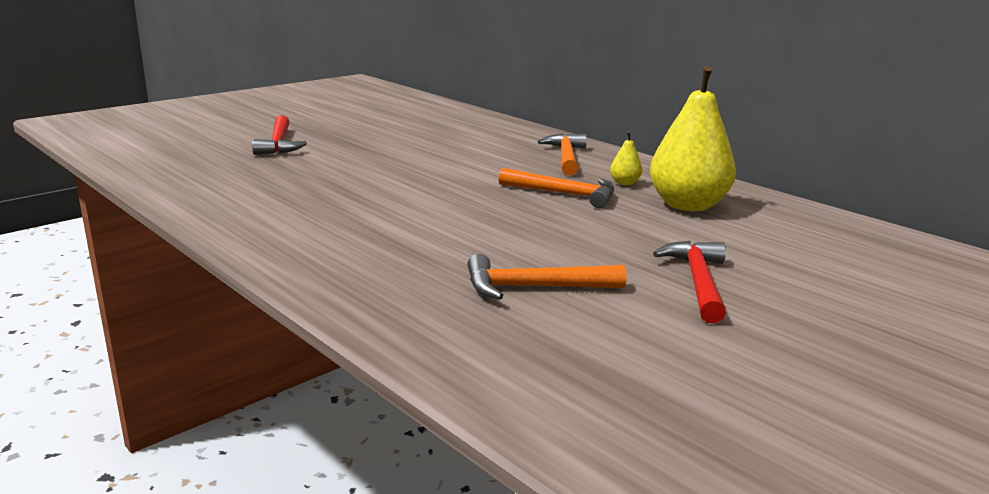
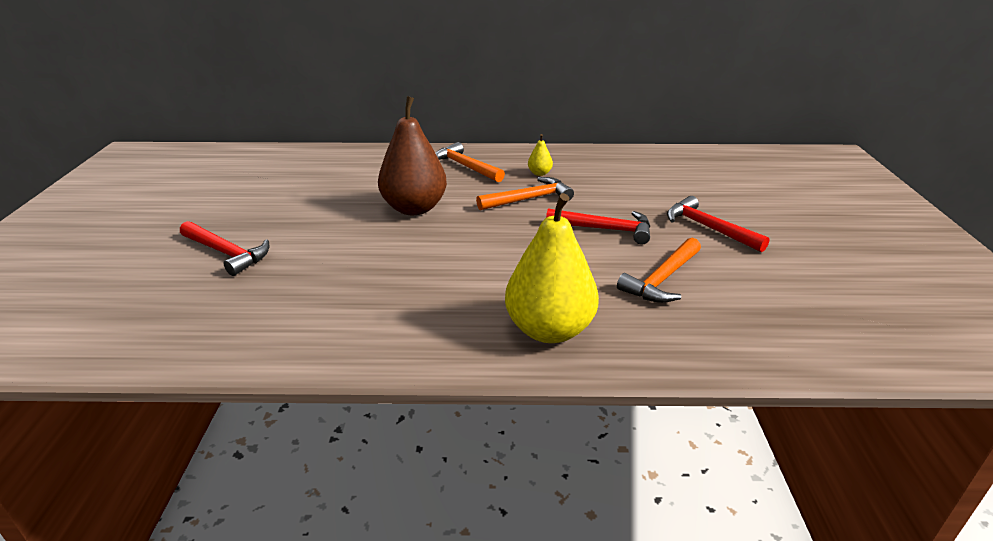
camera: 45 degrees left, 10 degrees up
(453, 166) = (414, 208): none -> brown pear
(578, 237) = (605, 229): none -> red hammer
(687, 205) = (600, 175): yellow pear -> yellow pear (549, 330)

